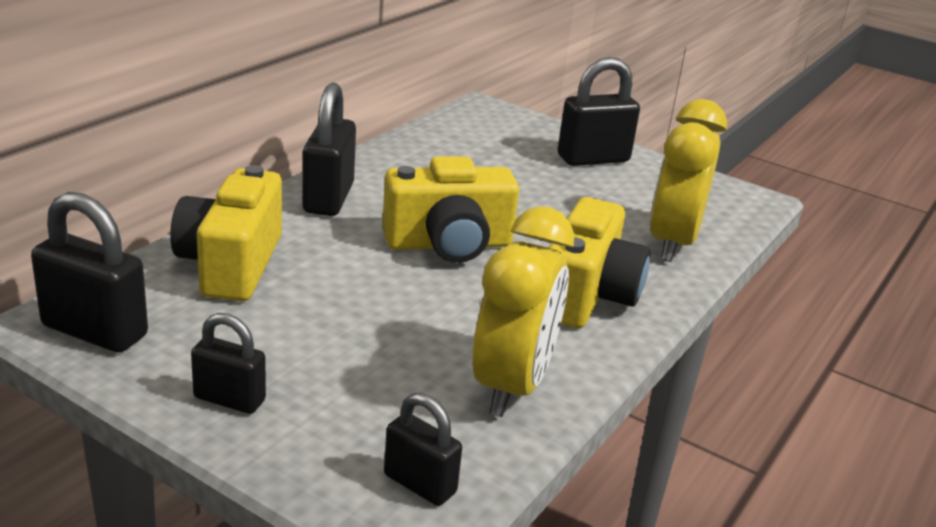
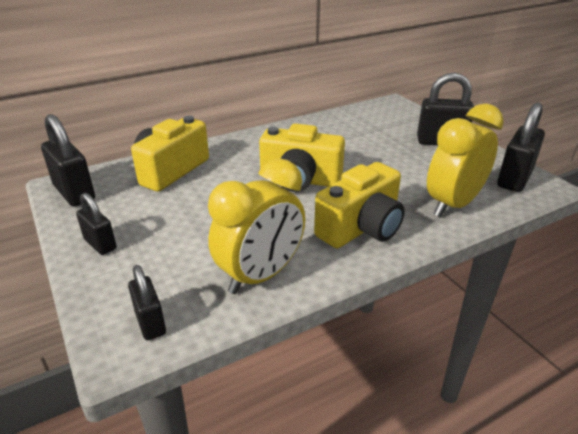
camera: 30 degrees right, 5 degrees up
(328, 198) = (254, 143): black padlock -> black padlock (514, 179)

